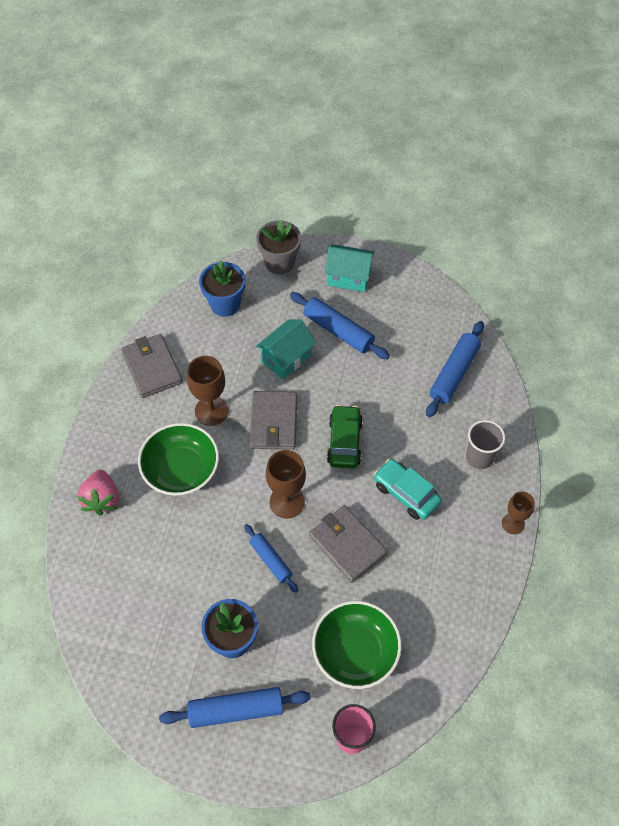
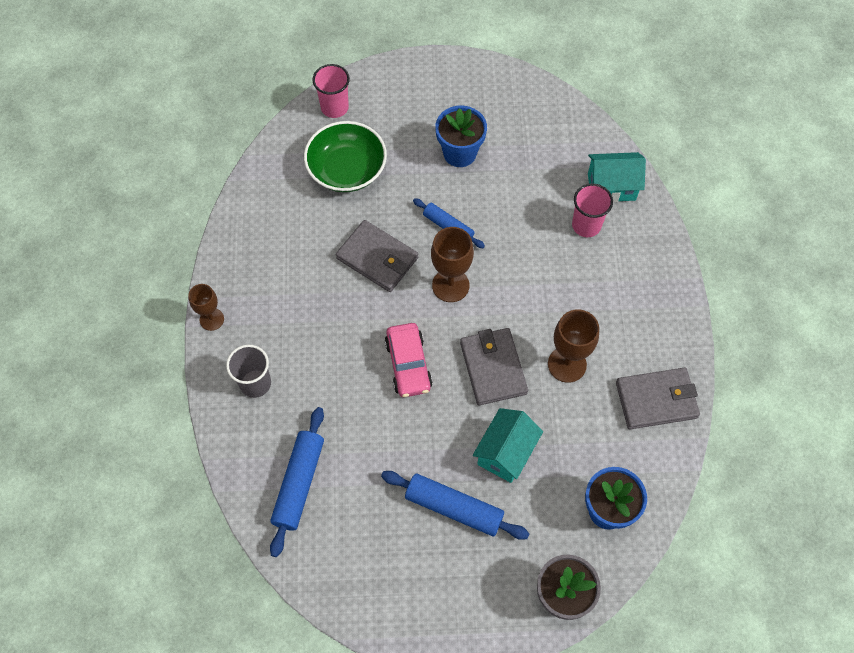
camera: 165 degrees right, 5 degrees up
(102, 499) = (637, 243): pink strawberry -> none
(140, 528) = (586, 225): none -> pink cup
(152, 367) = (656, 400): grey wallet -> grey wallet turned 60 degrees counterclockwise
(181, 469) = (571, 292): green bowl -> none
(236, 710) = (438, 104): blue rolling pin -> none
(344, 442) = (408, 365): green car -> pink car
(348, 277) = (463, 597): turquoise house -> turquoise house (611, 187)
(406, 493) = (329, 324): turquoise car -> none

